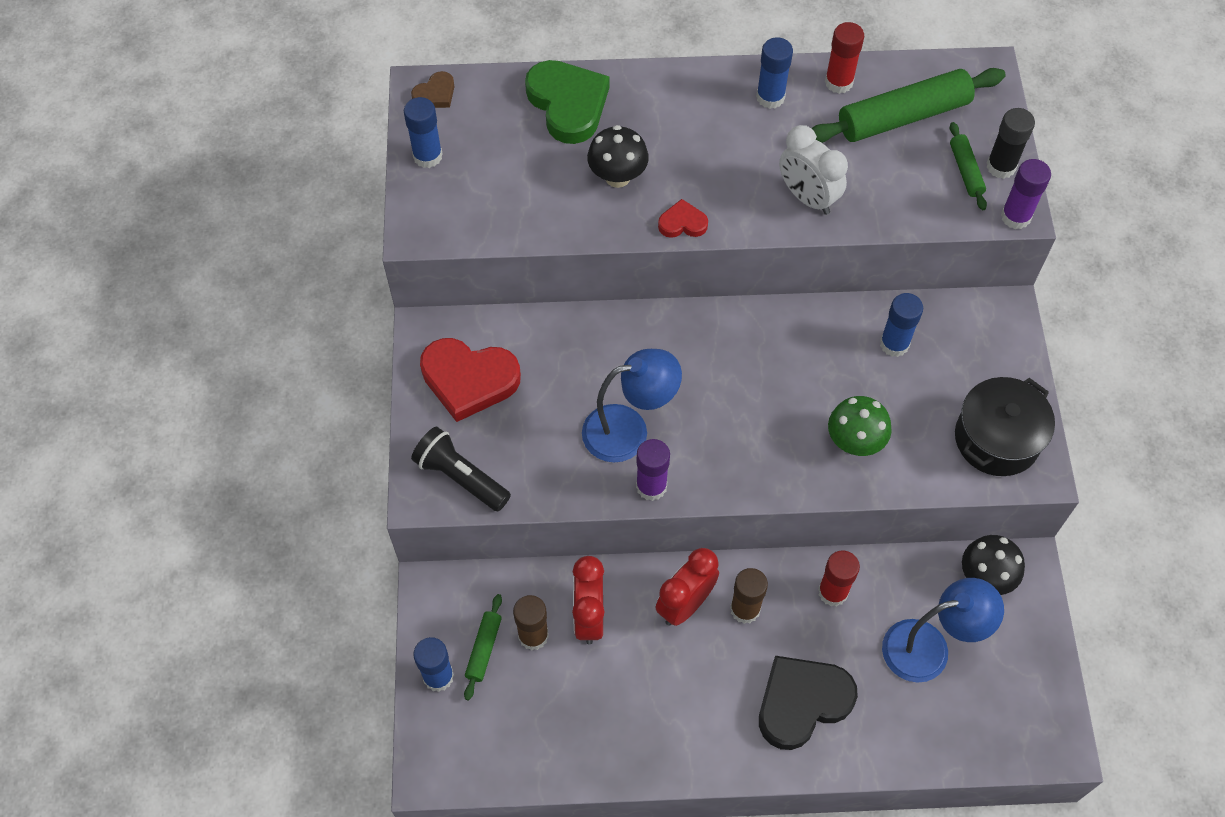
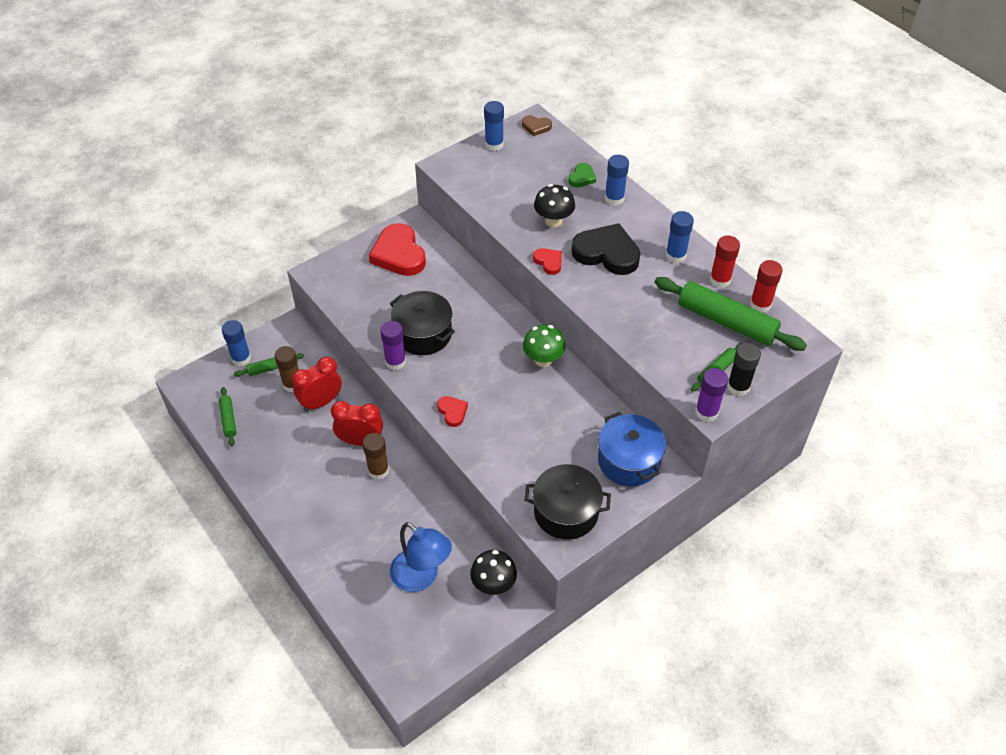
camera: 55 degrees right, 10 degrees down
(461, 477) = (338, 282): black flashlight -> none
(534, 746) = (228, 419): none -> green rolling pin
(568, 104) = (582, 177): green heart -> green heart, size x0.49
(629, 430) = (423, 334): blue lamp -> black pot
(776, 469) = (452, 412): none -> red heart
(802, 702) = (338, 529): black heart -> black heart (606, 253)
(807, 198) = (620, 306): white clock -> none
(833, 592) = (422, 508): red glue stick -> red glue stick (760, 304)
(854, 442) = (502, 440): green mushroom -> green mushroom (543, 359)
(894, 344) = (588, 426): blue glue stick -> blue glue stick (614, 199)
(968, 336) = (628, 461): none -> blue pot

